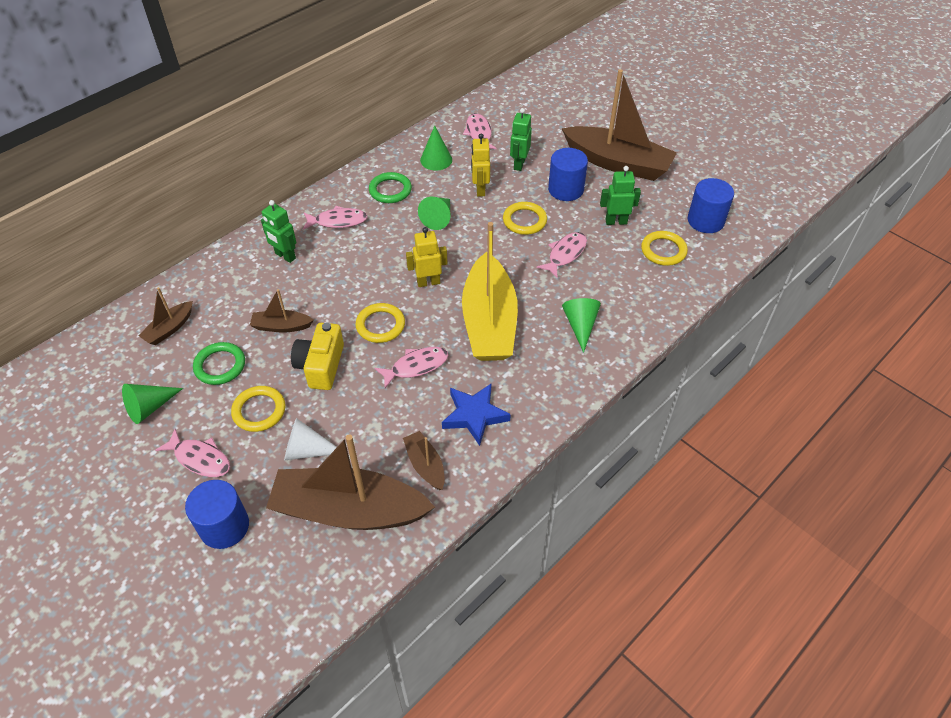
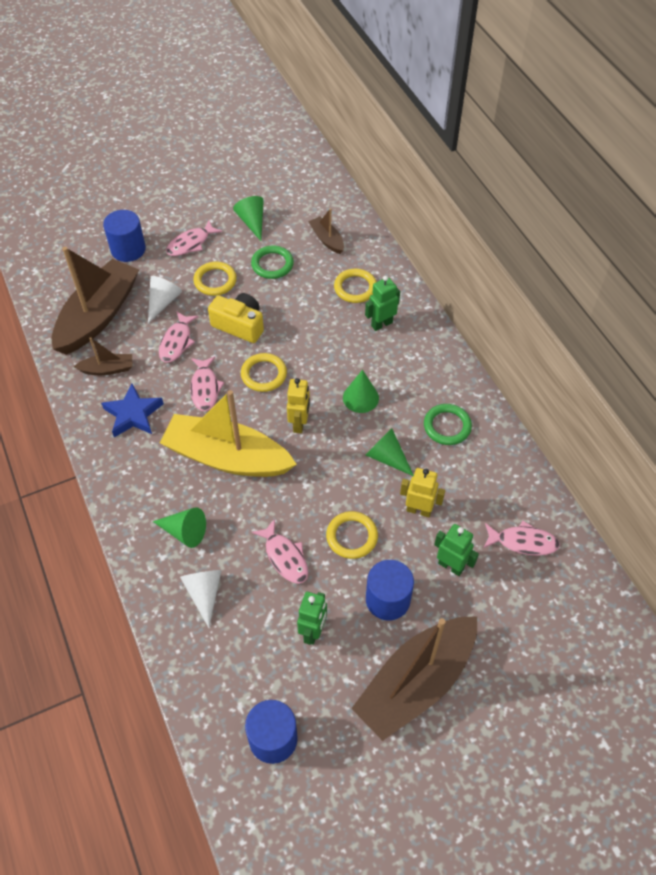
camera: 110 degrees right, 5 degrees up
(281, 326) = (295, 307): brown boat -> none
(338, 221) = (414, 372): pink fish -> pink fish (177, 342)
(436, 160) = (486, 482): green cone -> green cone (360, 397)
(626, 293) = (204, 593): none -> white cone
(663, 250) = (246, 662): yellow ring -> yellow ring (355, 288)

